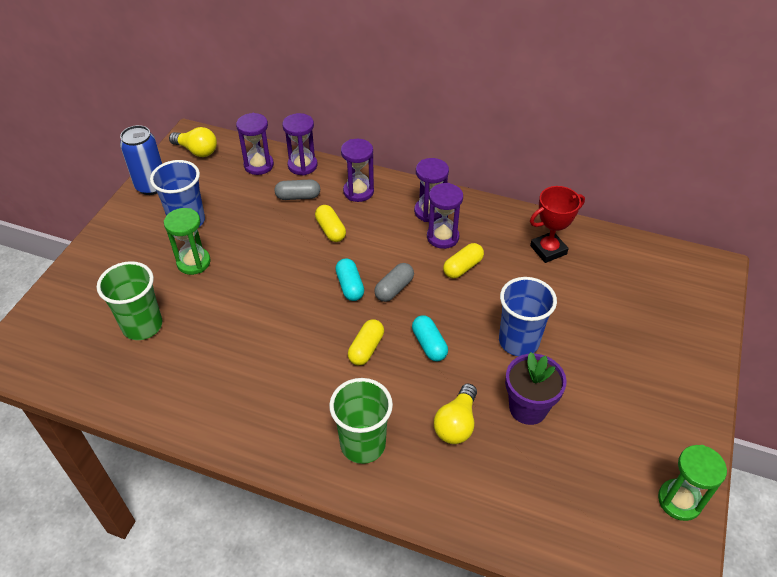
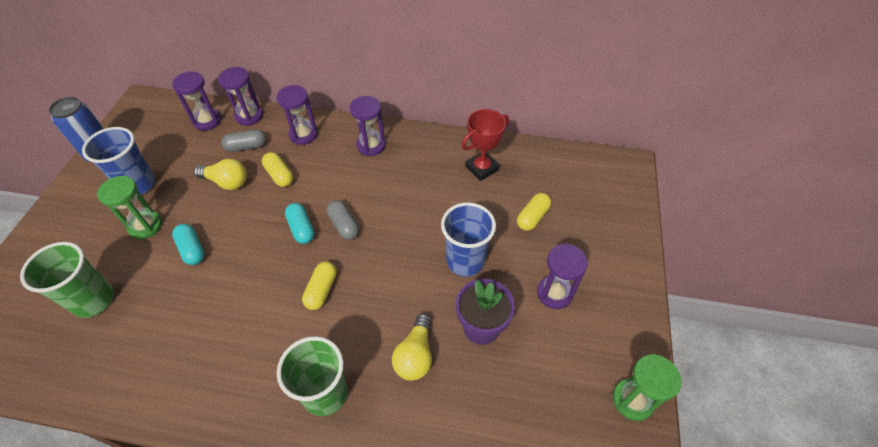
camera: 10 degrees left, 5 degrees up
(197, 151) = (146, 114): yellow light bulb -> yellow light bulb (226, 182)
(394, 289) = (344, 225): grey capsule -> grey capsule turned 60 degrees counterclockwise
(429, 344) = (382, 277): turquoise capsule -> turquoise capsule (192, 249)
(442, 237) = (385, 168): purple hourglass -> purple hourglass (554, 293)
(462, 267) = (406, 195): yellow capsule -> yellow capsule (532, 217)

